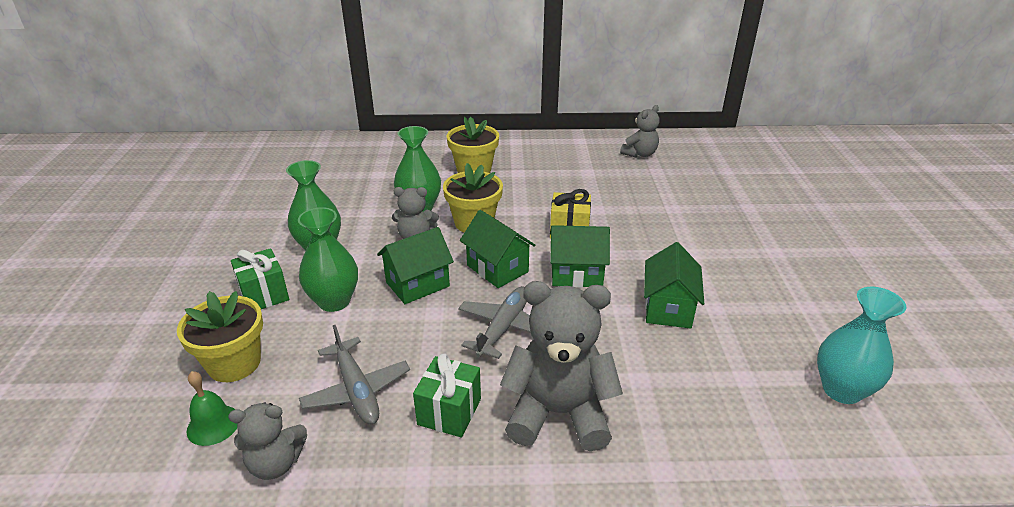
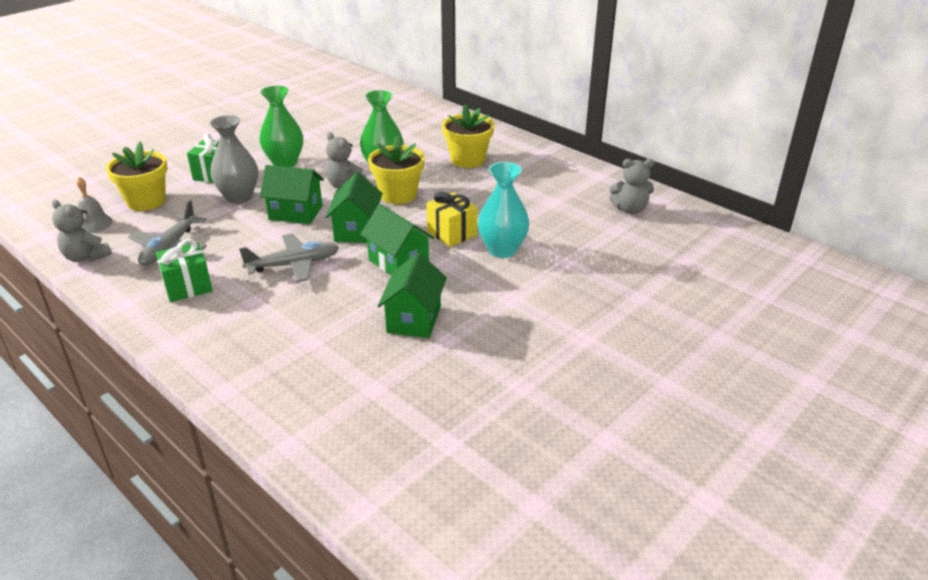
camera: 45 degrees right, 0 degrees up
(213, 425) = (94, 224): green bell -> grey bell
(334, 301) = (239, 197): green vase -> grey vase
(558, 413) = (233, 326): grey teddy bear -> none
(668, 308) = (414, 319): green house -> green house turned 45 degrees counterclockwise
(841, 390) = (422, 444): turquoise vase -> turquoise vase (502, 250)

